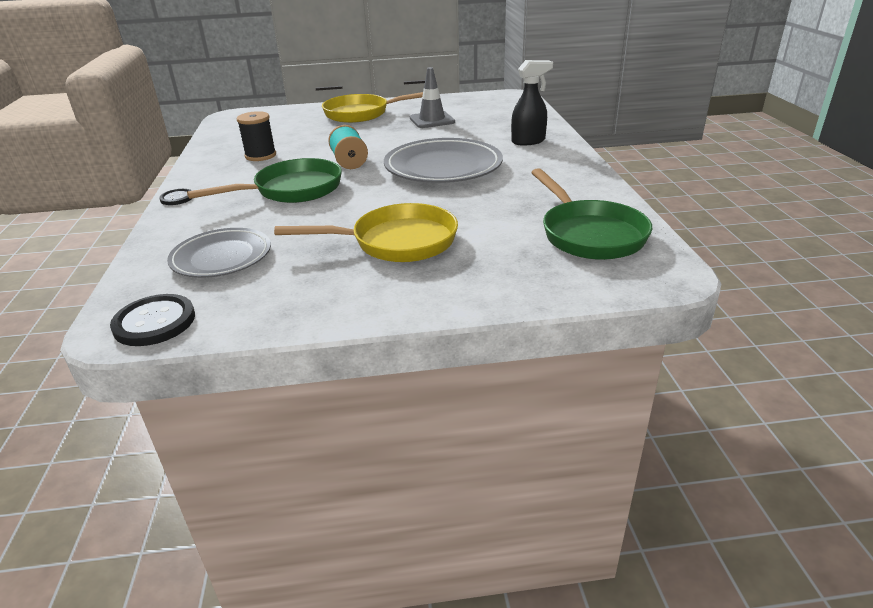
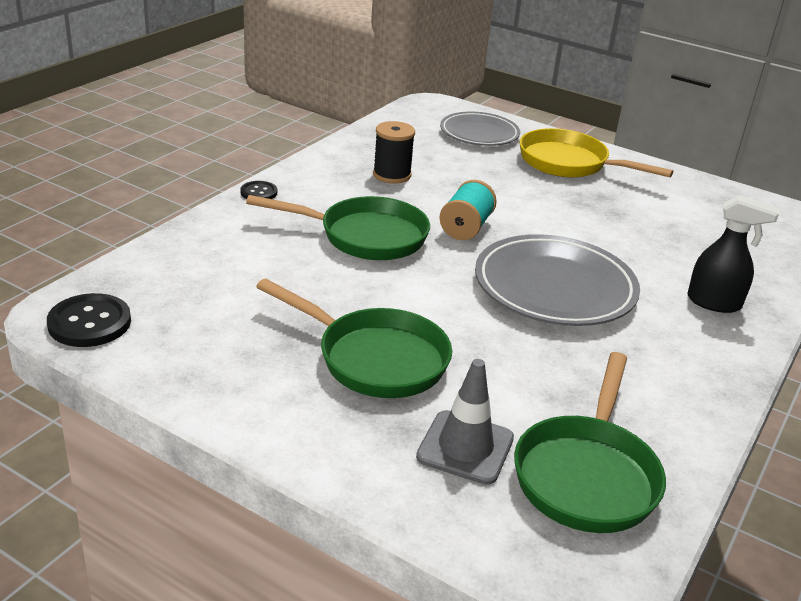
camera: 35 degrees right, 0 degrees up
(221, 258) = (211, 284): grey plate -> grey plate (479, 134)
(396, 242) = (374, 358): yellow pan -> green pan
(432, 120) = (638, 211): grey traffic cone -> grey traffic cone (465, 447)

